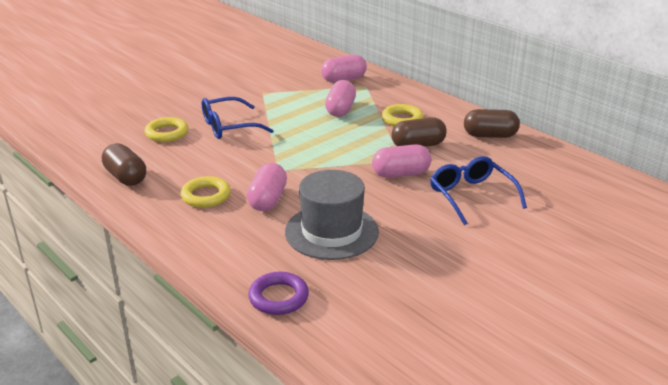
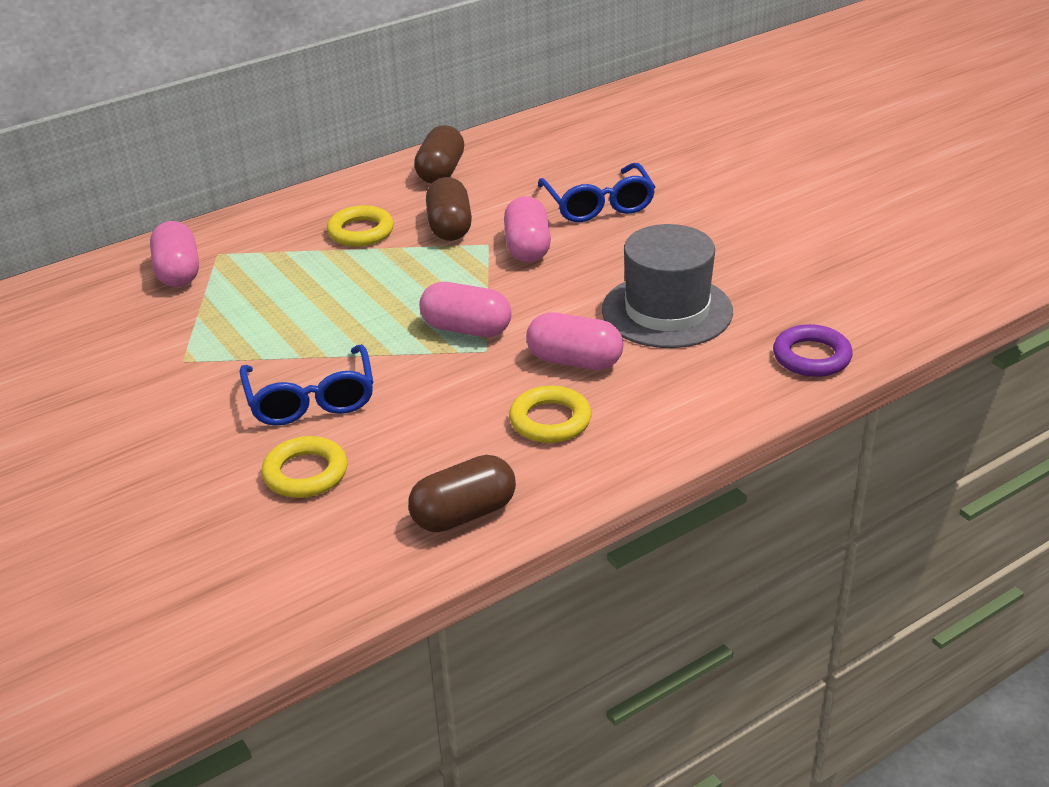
camera: 80 degrees left, 5 degrees up
(340, 110) = (299, 283): pink capsule -> pink capsule (466, 329)
(472, 196) = (598, 204): blue glasses -> blue glasses turned 90 degrees counterclockwise

